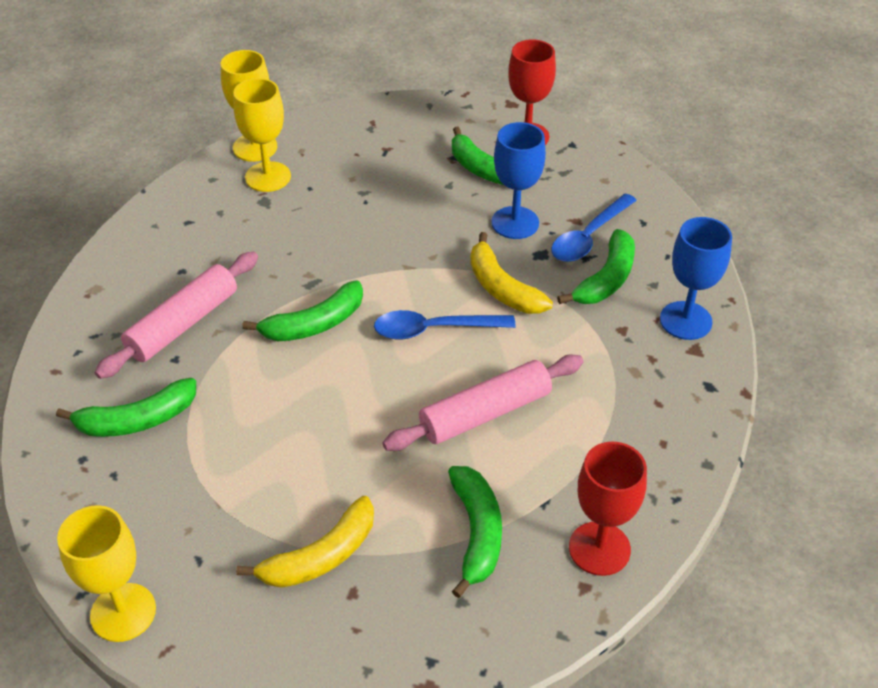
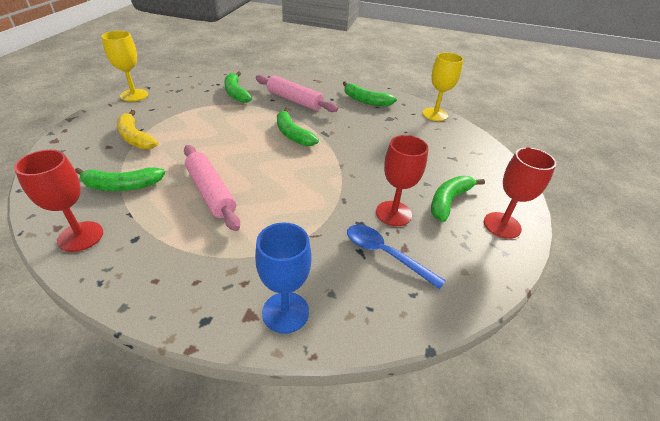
camera: 85 degrees right, 5 degrees down
(268, 177) = (410, 119): yellow goblet -> none
(434, 329) = (285, 174): blue spoon -> none
(502, 288) = (323, 204): yellow banana -> none
(515, 223) = (393, 213): blue goblet -> red goblet
(606, 279) = (336, 261): green banana -> green banana (366, 101)

